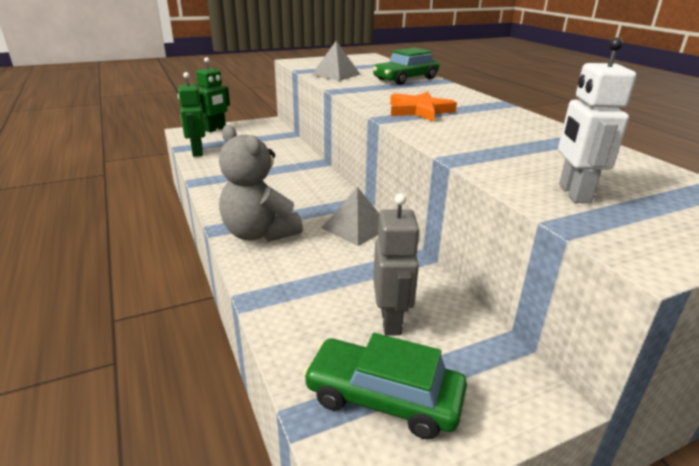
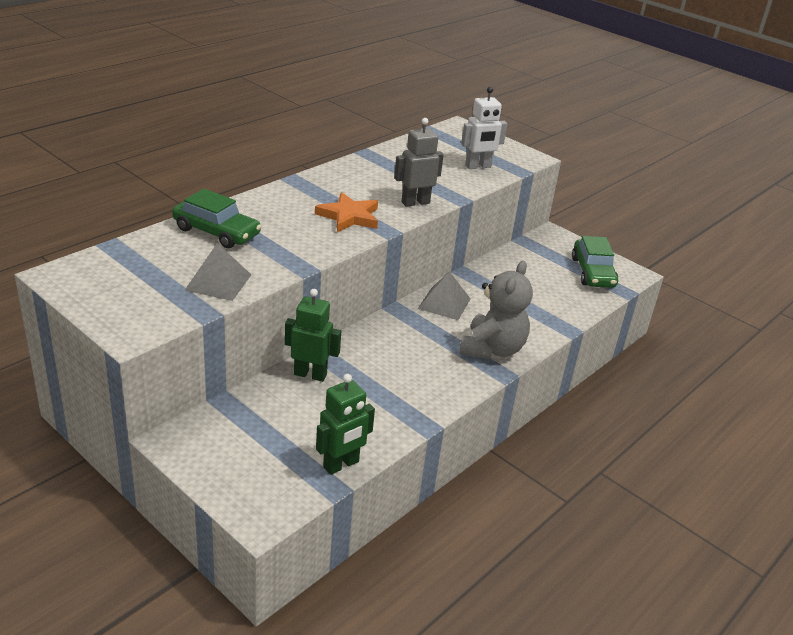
camera: 115 degrees left, 5 degrees up
(215, 129) = (233, 487): green robot -> green robot (310, 374)
(391, 321) = (539, 276): grey robot -> grey robot (415, 202)

